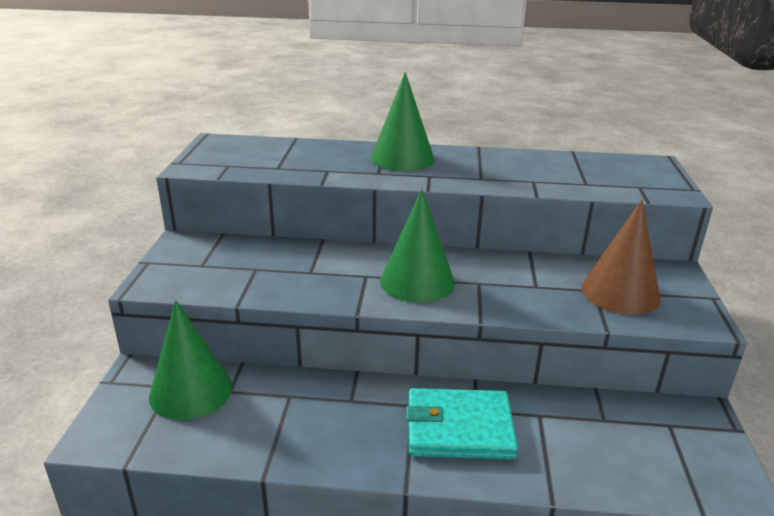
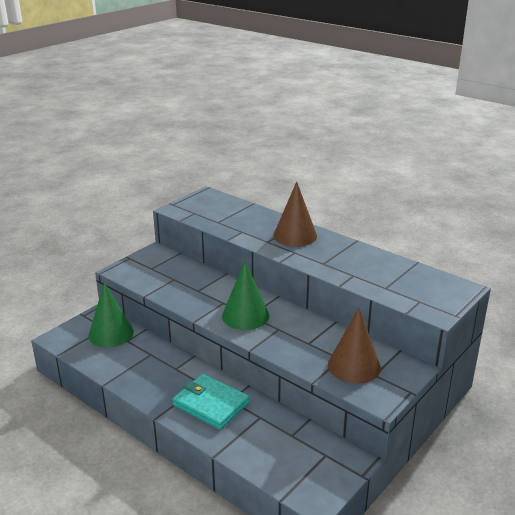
camera: 35 degrees right, 0 degrees up
(402, 158) = (295, 235): green cone -> brown cone

